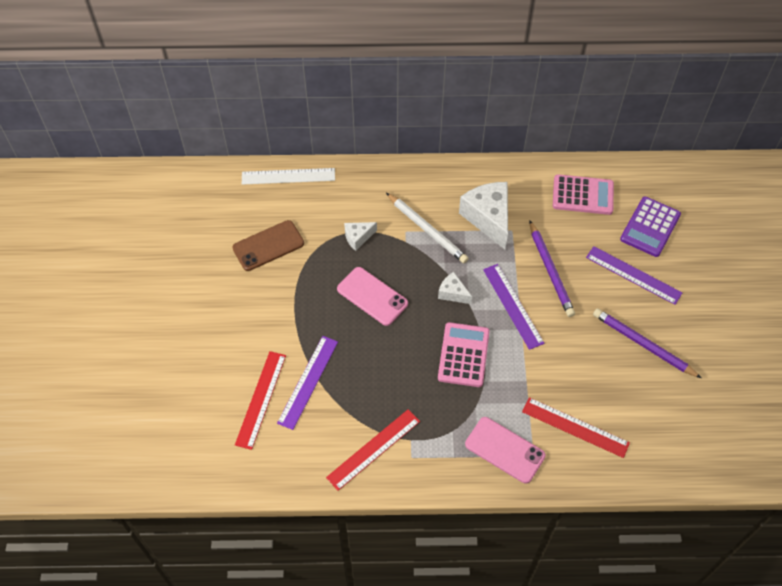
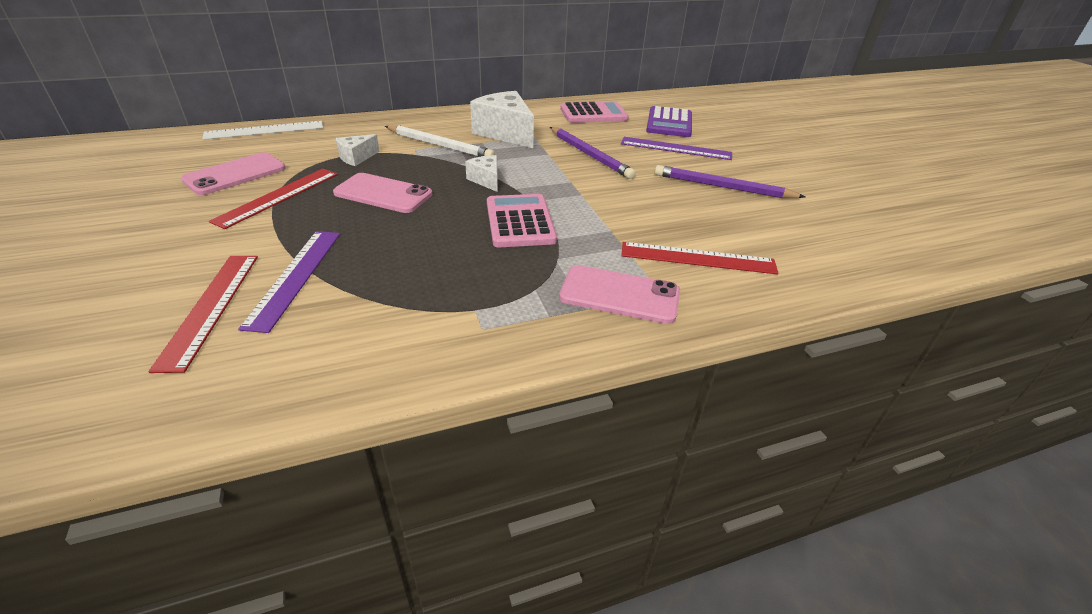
camera: 20 degrees left, 20 degrees down
(268, 246) = (235, 174): brown phone -> pink phone
(373, 449) = (416, 330): red ruler -> red ruler (278, 196)
(452, 293) = (486, 180): white cheese -> white cheese turned 45 degrees clockwise
(513, 306) = (561, 180): purple ruler -> none

